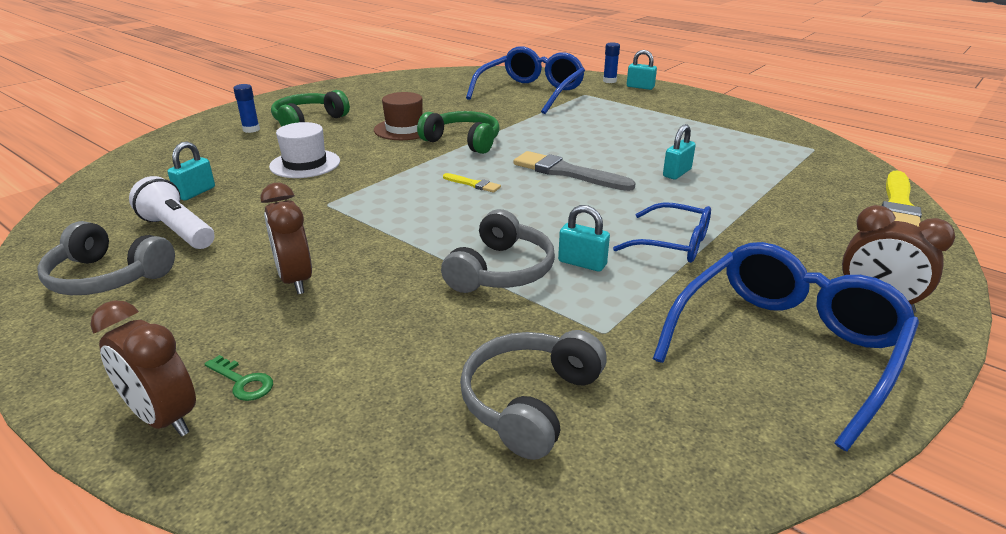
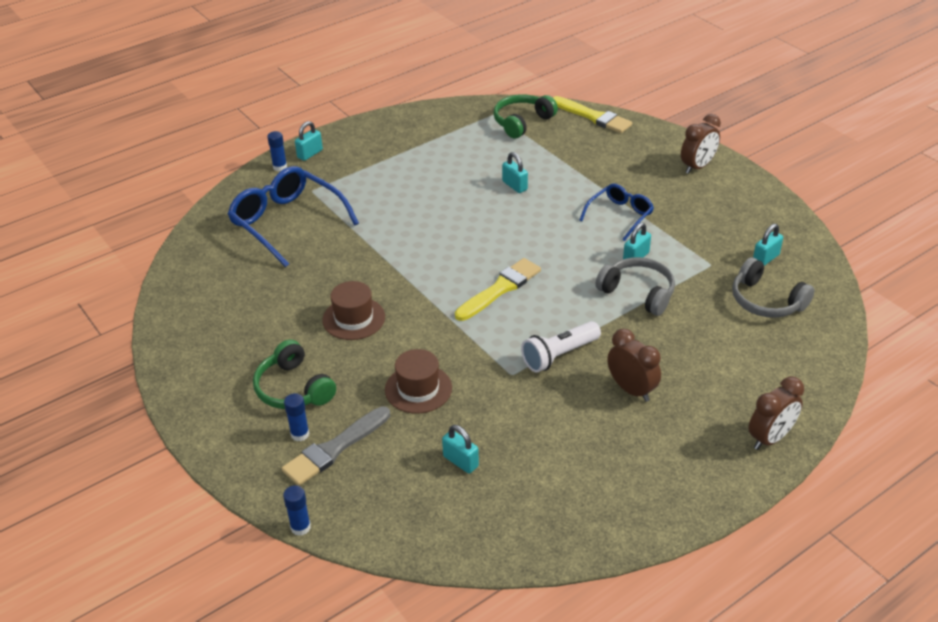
camera: 75 degrees left, 10 degrees up
(108, 277) = (607, 494): grey headphones -> none
(140, 143) = (300, 527): none -> blue glue stick
(178, 231) = (538, 463): white flashlight -> white flashlight (559, 355)
(243, 382) = (741, 408): green key -> none
(295, 280) = (631, 389): brown clock -> brown clock turned 120 degrees counterclockwise
(305, 164) = (418, 389): white hat -> brown hat
(463, 141) = (404, 284): green headphones -> green headphones (522, 122)
(473, 184) = (500, 289): yellow brush -> yellow brush, size x2.04
(567, 172) = (495, 237): grey brush -> grey brush (334, 448)
(660, 397) = (765, 258): none -> turquoise padlock
(786, 346) = (730, 208): blue glasses -> none

